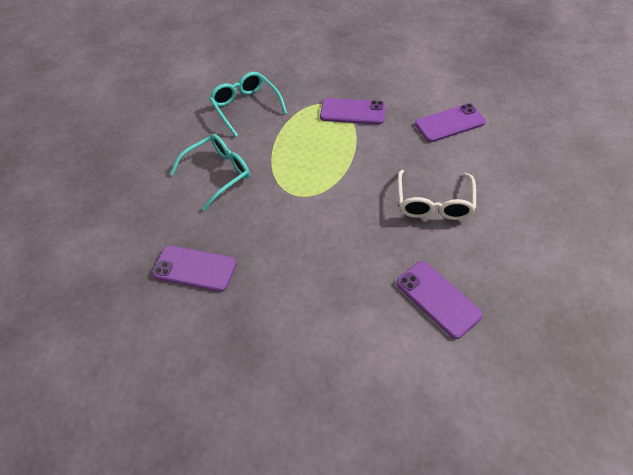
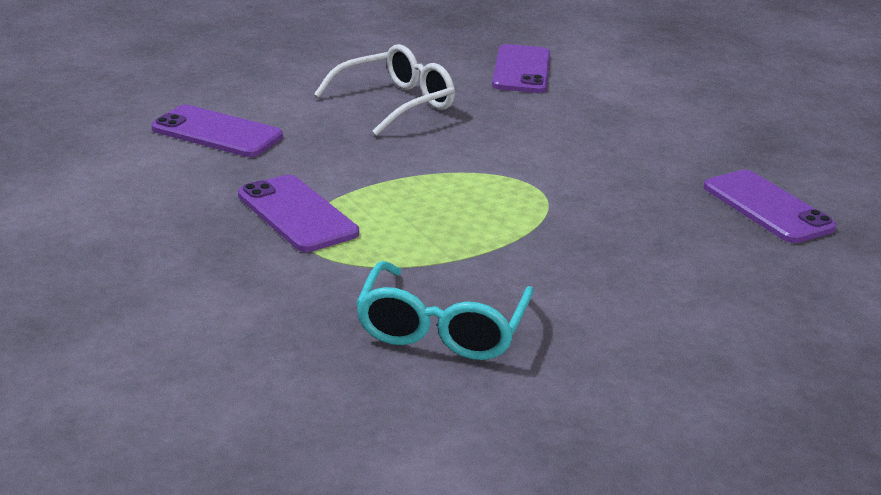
camera: 140 degrees left, 25 degrees down
(218, 174) = (622, 272): turquoise glasses -> none

